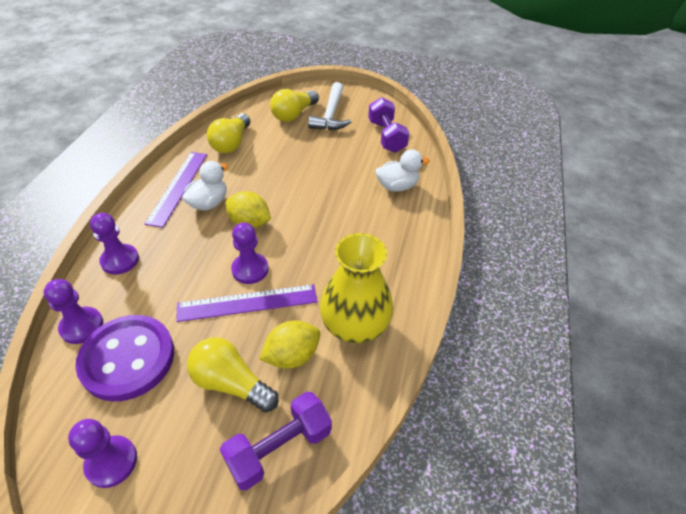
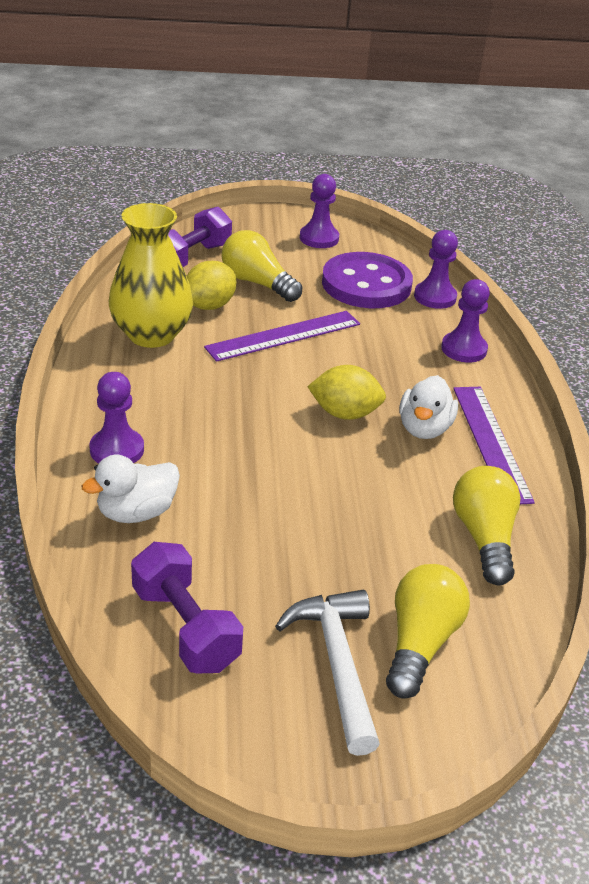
camera: 160 degrees right, 10 degrees down
(231, 383) = (257, 283): yellow light bulb -> yellow light bulb turned 150 degrees counterclockwise
(250, 269) = (303, 364): purple pawn -> purple pawn (117, 450)

